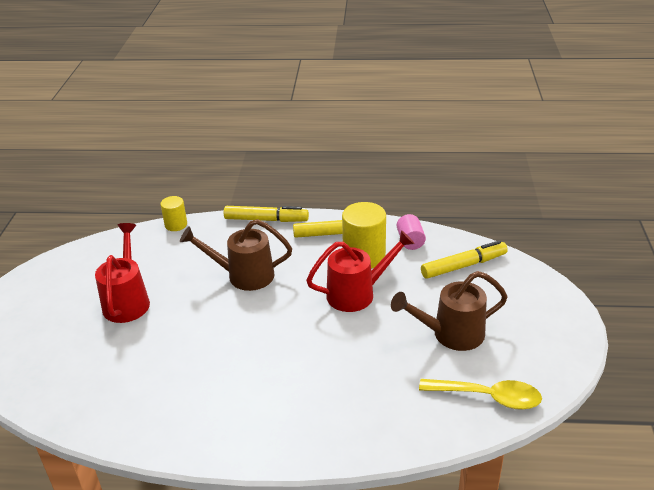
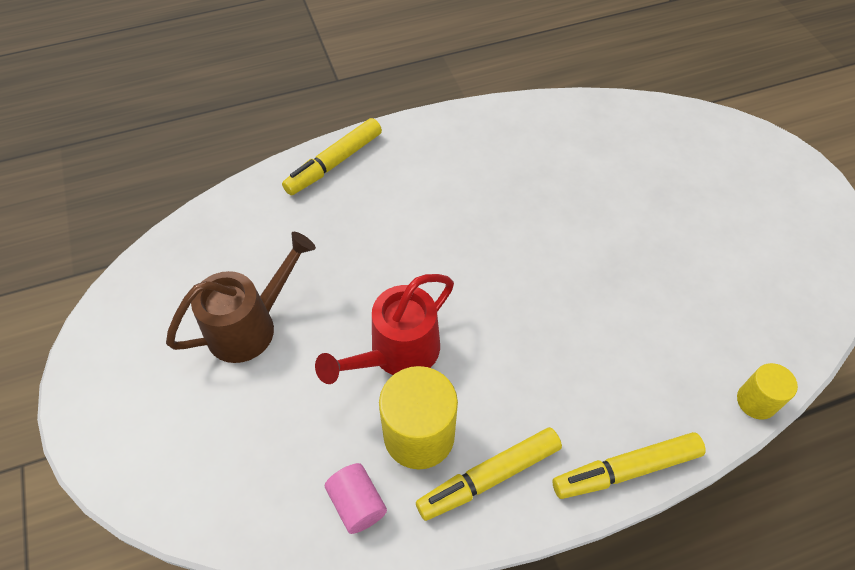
camera: 155 degrees right, 20 degrees up
(127, 300) = (680, 242): red watering can -> none
(243, 275) = (571, 332): brown watering can -> none
(464, 266) = (254, 470): yellow marker -> yellow marker (334, 163)
(488, 397) = (193, 253): yellow spoon -> none

